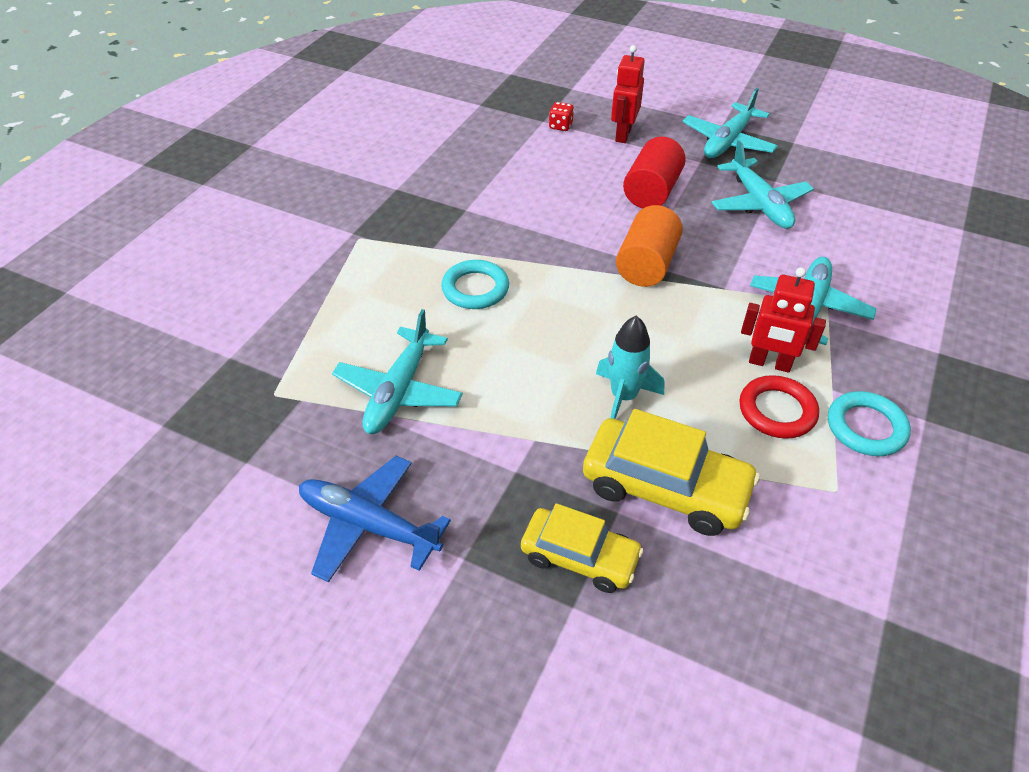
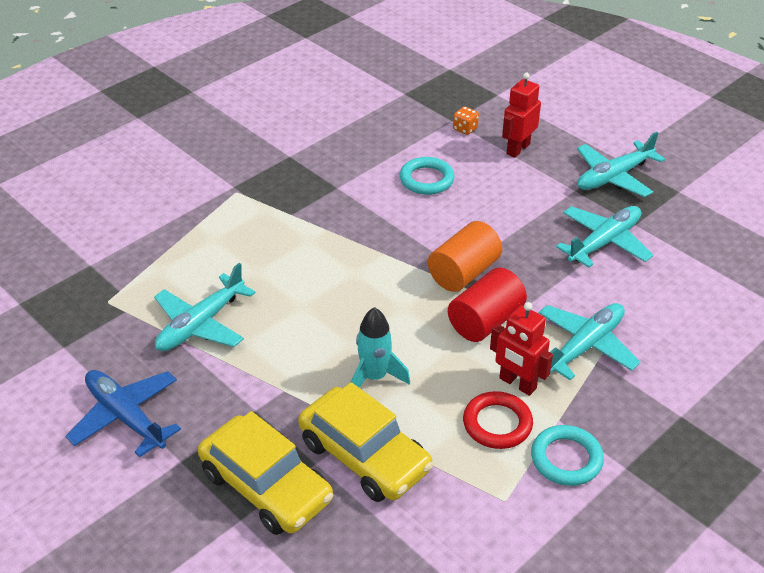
camera: 20 degrees right, 5 degrees down
(475, 289) = (306, 257): turquoise ring -> turquoise ring (426, 179)
(560, 126) = (465, 129): red dice -> orange dice
(580, 557) = (266, 486): yellow car -> yellow car, size x1.51
(651, 192) = (510, 208): red cylinder -> red cylinder (485, 321)
(759, 204) = (604, 242): turquoise plane -> turquoise plane turned 135 degrees counterclockwise

